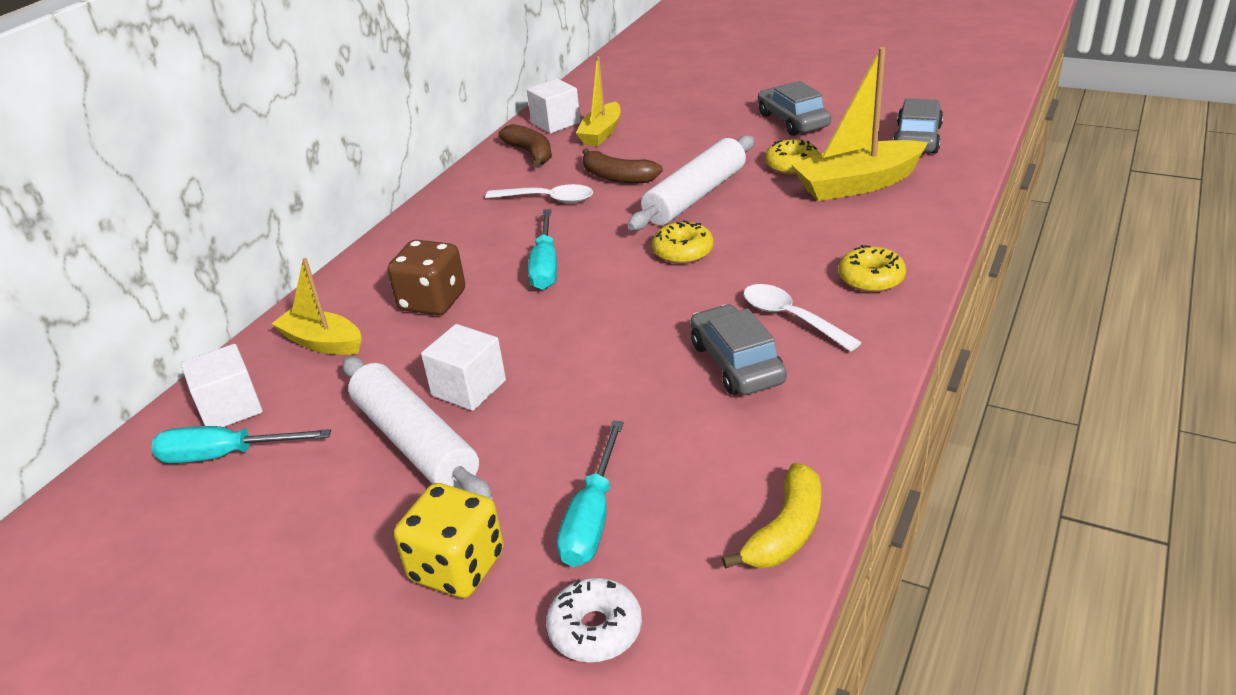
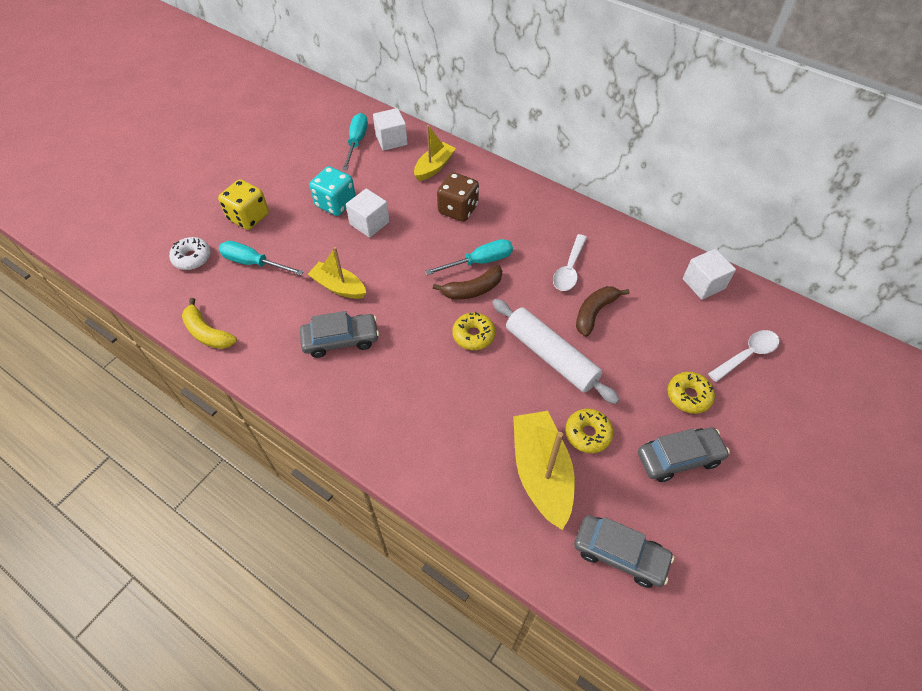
camera: 95 degrees right, 20 degrees up
(416, 442) = (335, 203): white rolling pin -> turquoise dice
(531, 153) = (648, 264): brown banana -> brown banana (473, 290)
(545, 266) = (479, 262): turquoise screwdriver -> turquoise screwdriver turned 150 degrees clockwise
(601, 133) = (677, 311): yellow boat -> yellow boat (339, 287)
(791, 318) = (373, 378): white spoon -> white spoon (747, 355)
(871, 278) = (401, 437): yellow donut -> yellow donut (688, 396)

